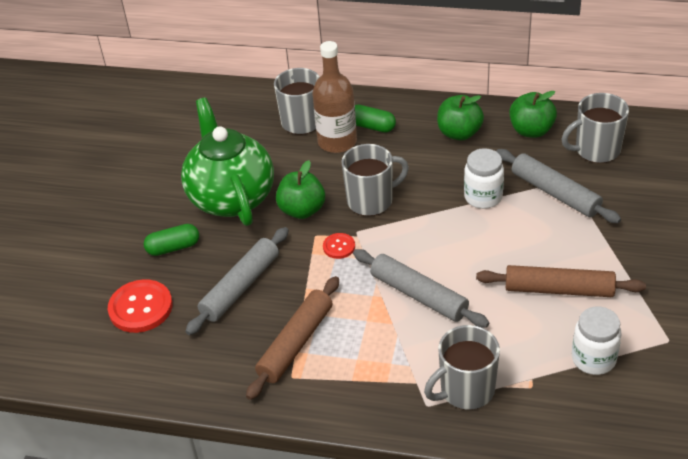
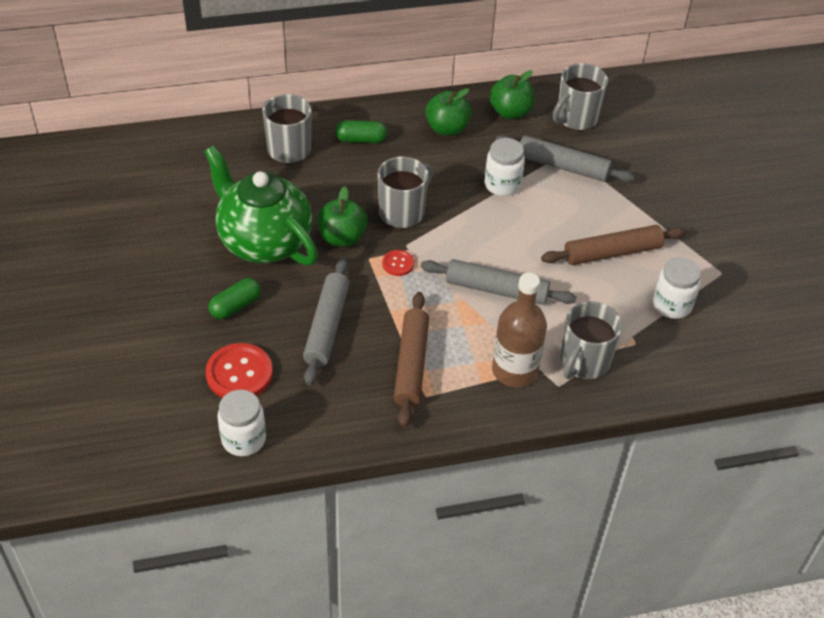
camera: 30 degrees left, 5 degrees up
(109, 367) = (243, 439): none -> white jar
(337, 142) = (336, 162): brown bottle -> brown bottle (515, 370)

